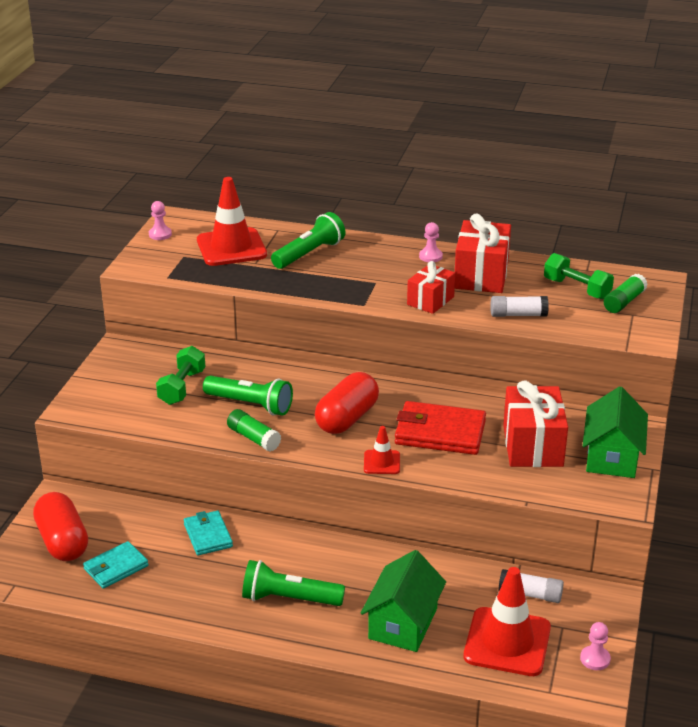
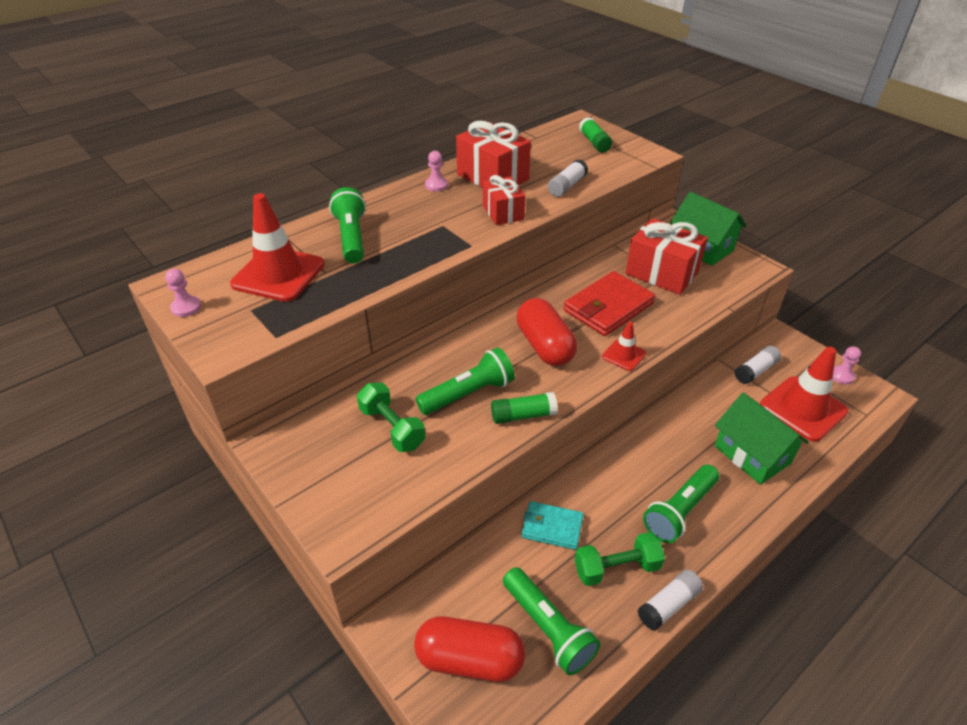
camera: 55 degrees left, 10 degrees up
(116, 567) = (548, 628): turquoise wallet -> green flashlight
(186, 622) = (668, 605): none -> white glue stick
(577, 289) = (557, 151): green dumbbell -> green dumbbell (616, 568)

